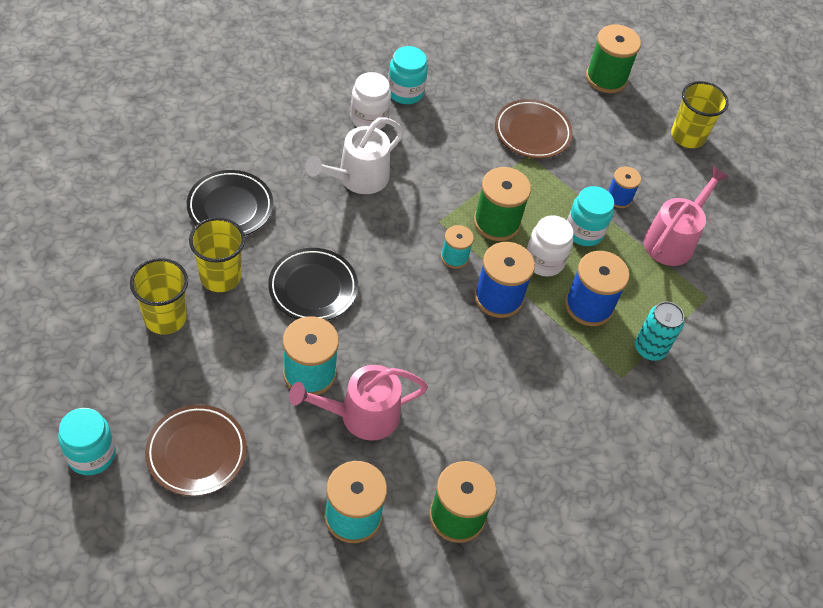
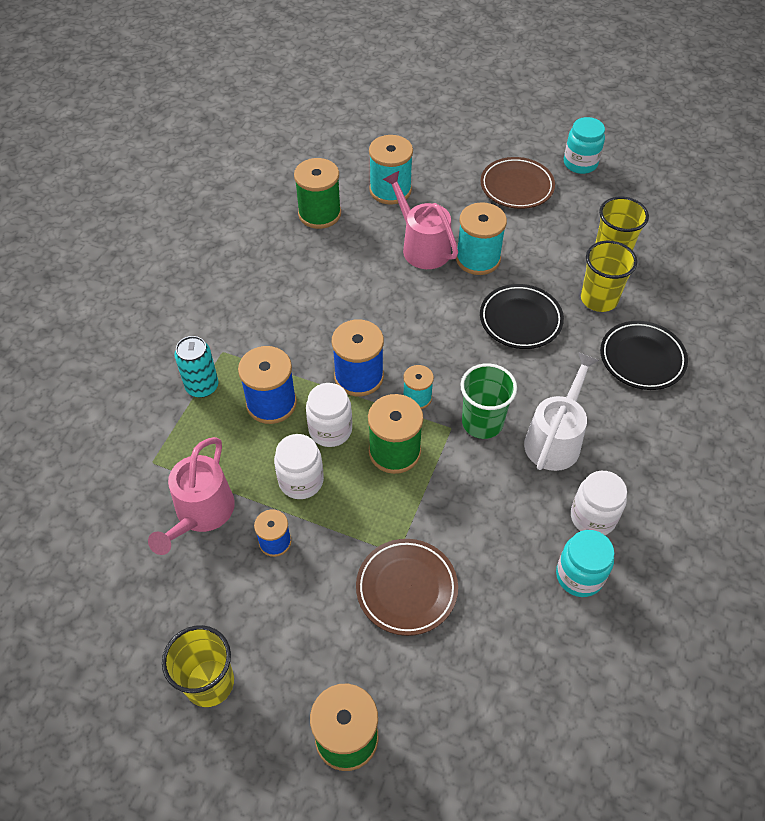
camera: 165 degrees right, 0 degrees up
(361, 415) = (421, 246): pink watering can -> pink watering can turned 90 degrees counterclockwise
(410, 214) = (482, 422): none -> green cup
(584, 232) = (301, 481): turquoise jar -> white jar

